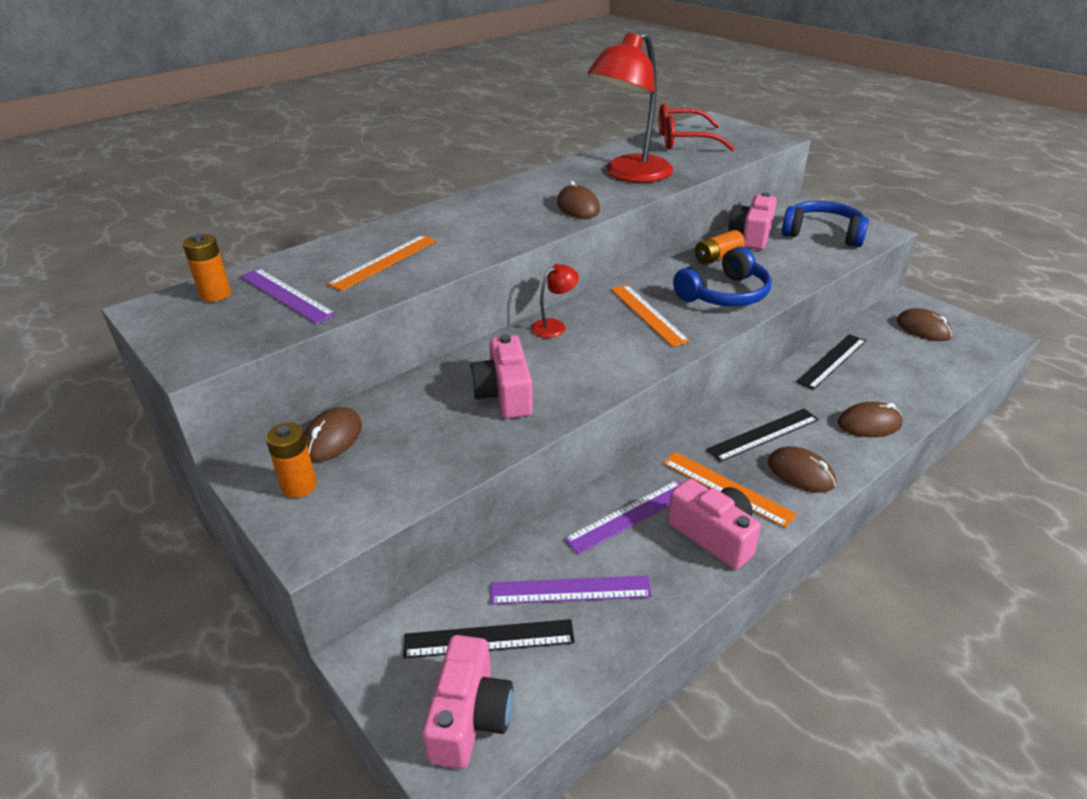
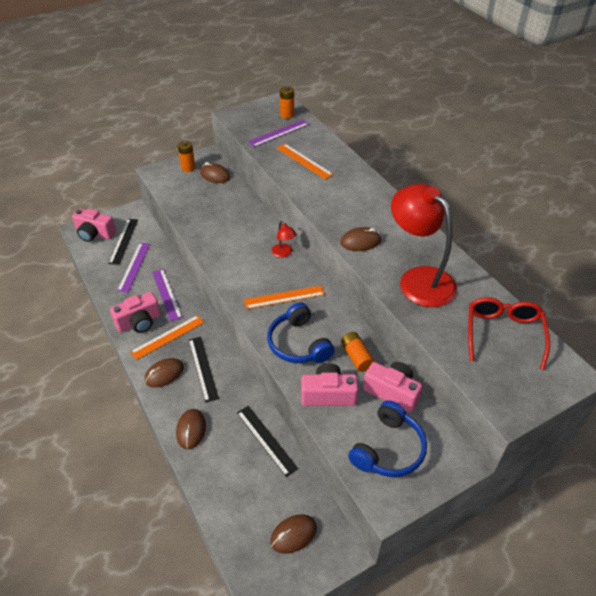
camera: 100 degrees right, 10 degrees up
(504, 394) = (225, 227): pink camera -> pink camera (328, 394)

